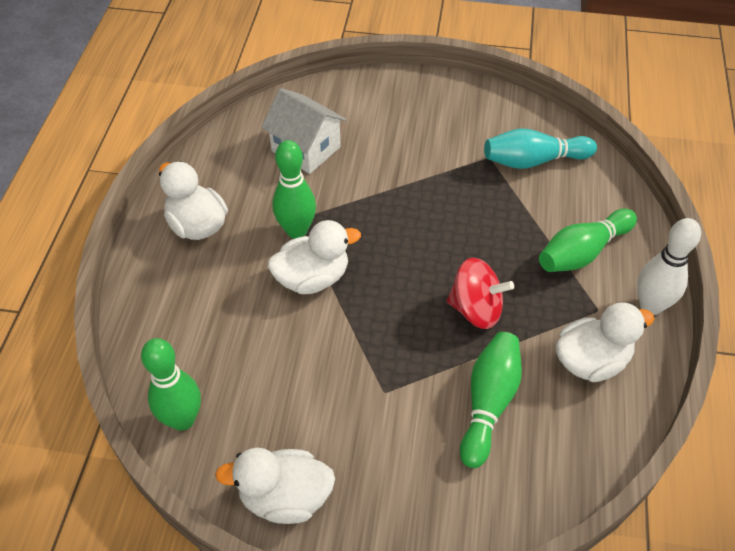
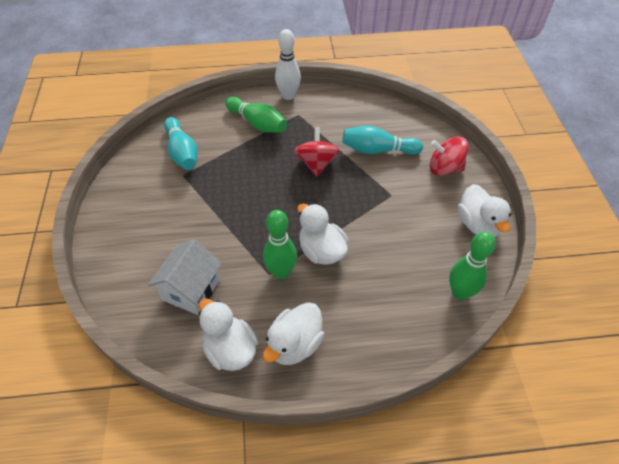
camera: 105 degrees left, 0 degrees up
(420, 496) = (444, 168): none -> red spinning top
(488, 403) = (378, 150): green bowling pin -> turquoise bowling pin
(591, 361) = (333, 114): white duck -> white duck (230, 349)

